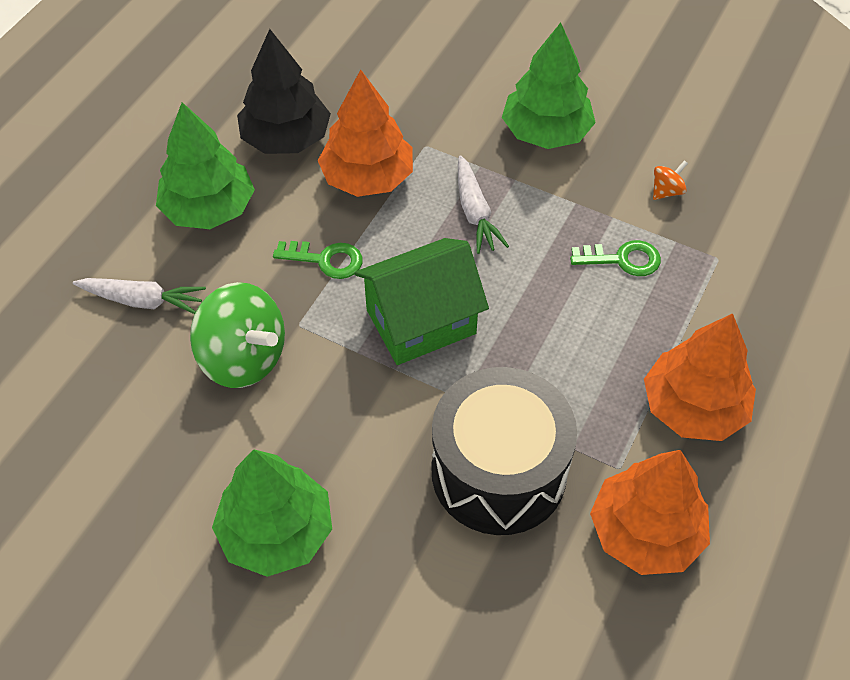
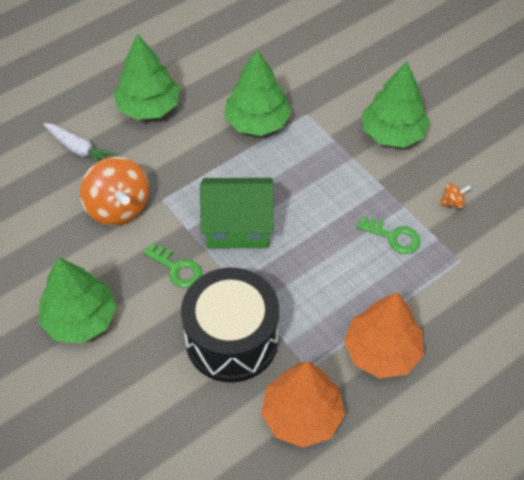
camera: 25 degrees right, 0 degrees up
(243, 358) = (118, 207): green spinning top -> orange spinning top
(286, 138) = (220, 78): black tree -> none
(325, 260) = (201, 165): green key -> green key (177, 268)
(367, 178) = (257, 122): orange tree -> green tree
(475, 212) = (313, 169): white carrot -> none

